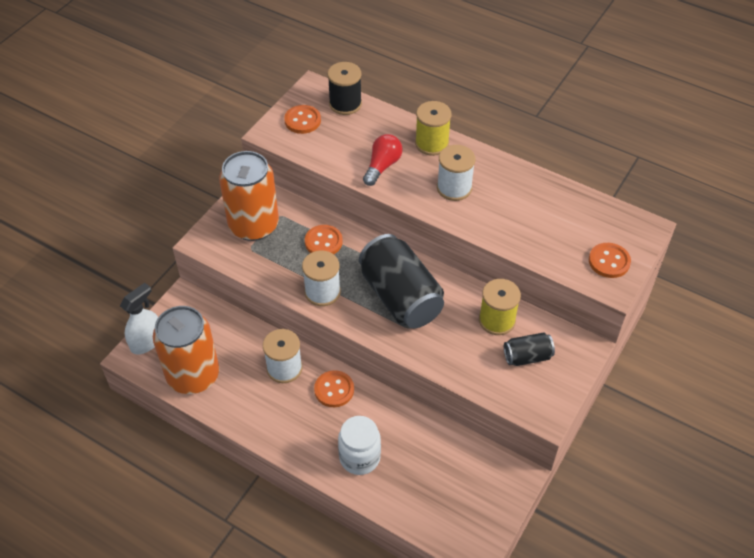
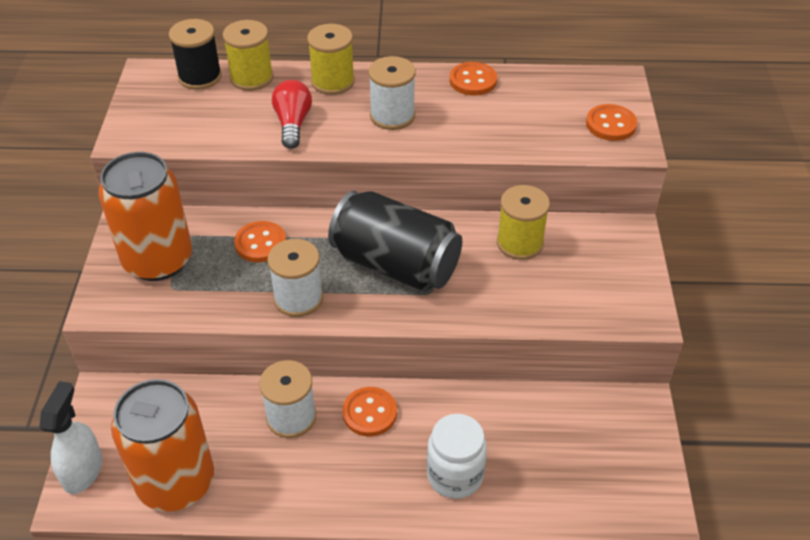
camera: 30 degrees left, 5 degrees down
(302, 120) = (159, 111): orange button -> orange button (473, 81)
(379, 118) = (251, 78): none -> yellow spool
(527, 357) = (580, 266): black can -> none

